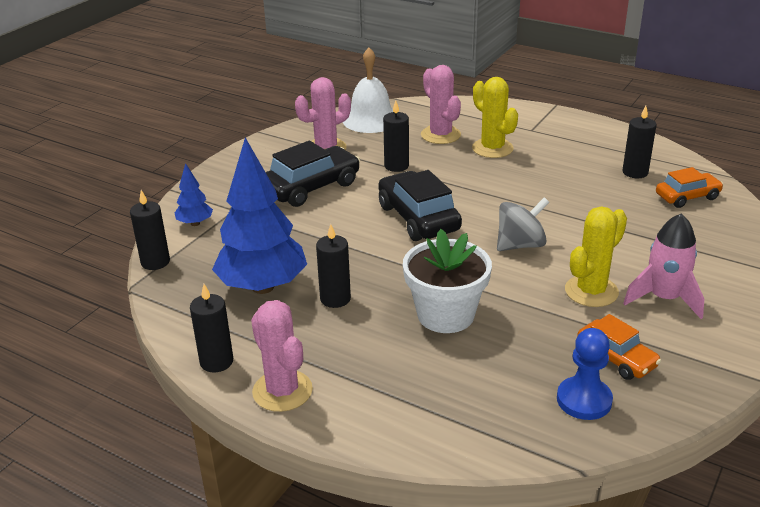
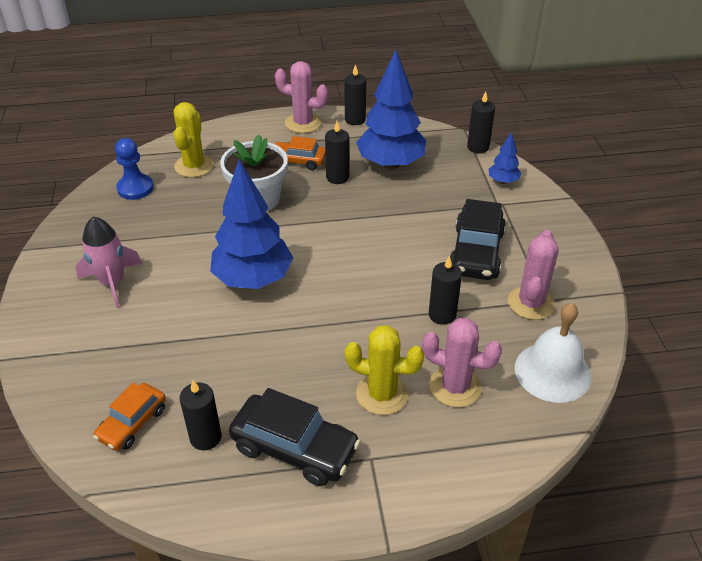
camera: 140 degrees right, 10 degrees up
(418, 218) = (356, 265): black car -> black car (294, 448)
(520, 245) = (253, 279): grey spinning top -> blue tree
(591, 291) = (171, 262): yellow cactus -> yellow cactus (194, 166)
(616, 358) = (128, 221): orange car -> orange car (298, 161)

